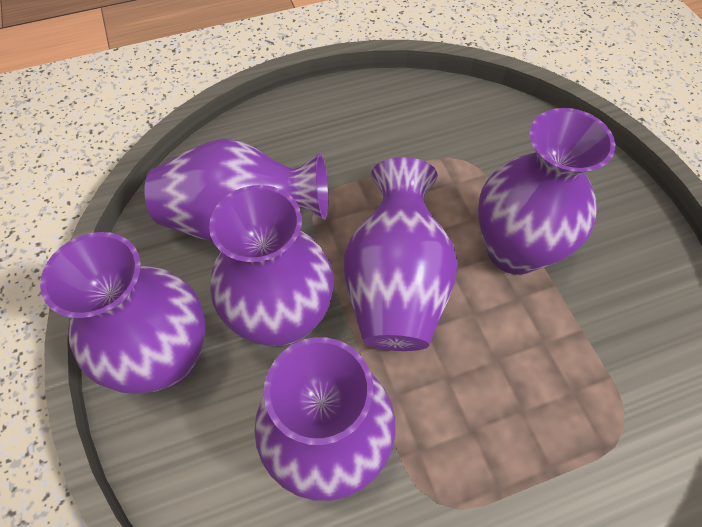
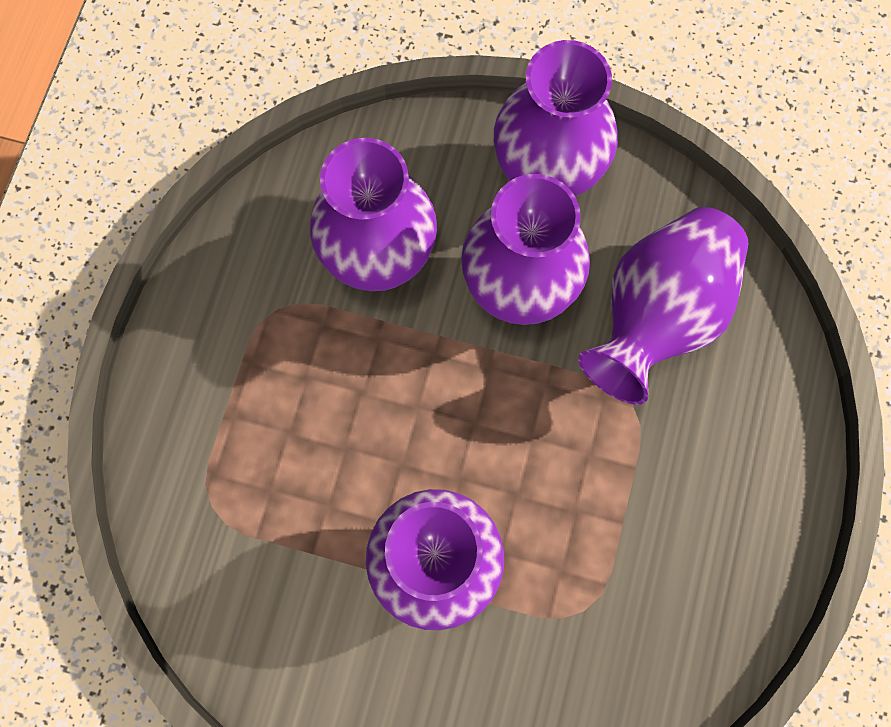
camera: 125 degrees right, 15 degrees up
(396, 285) = (480, 413): purple vase -> none

